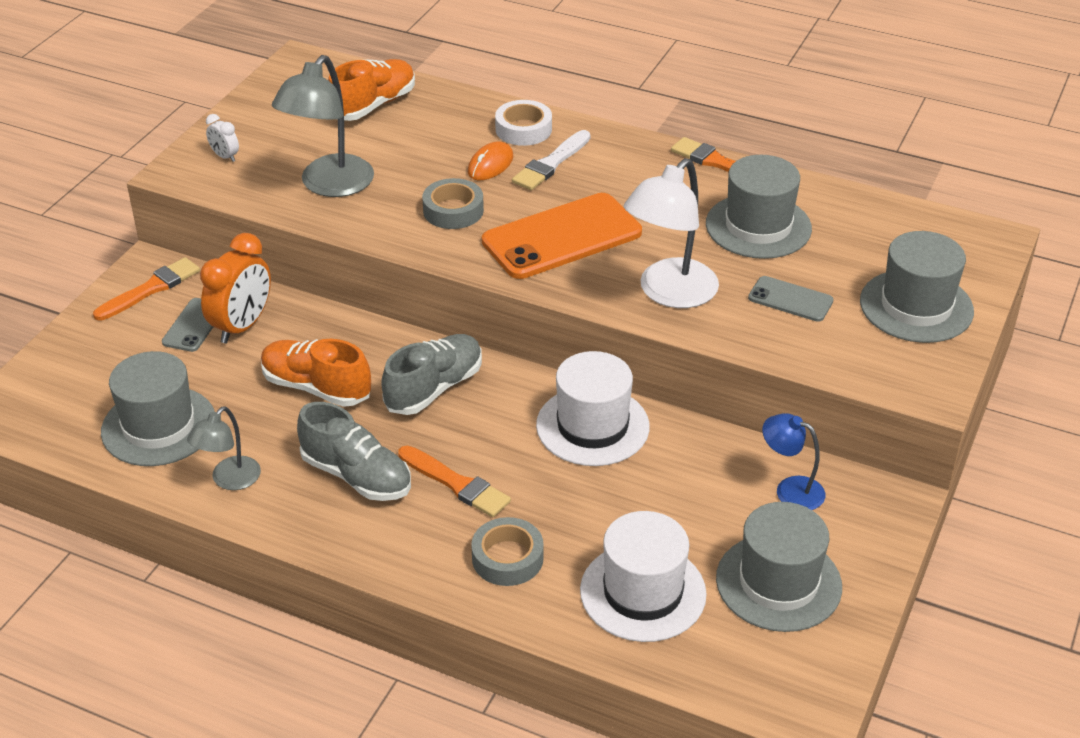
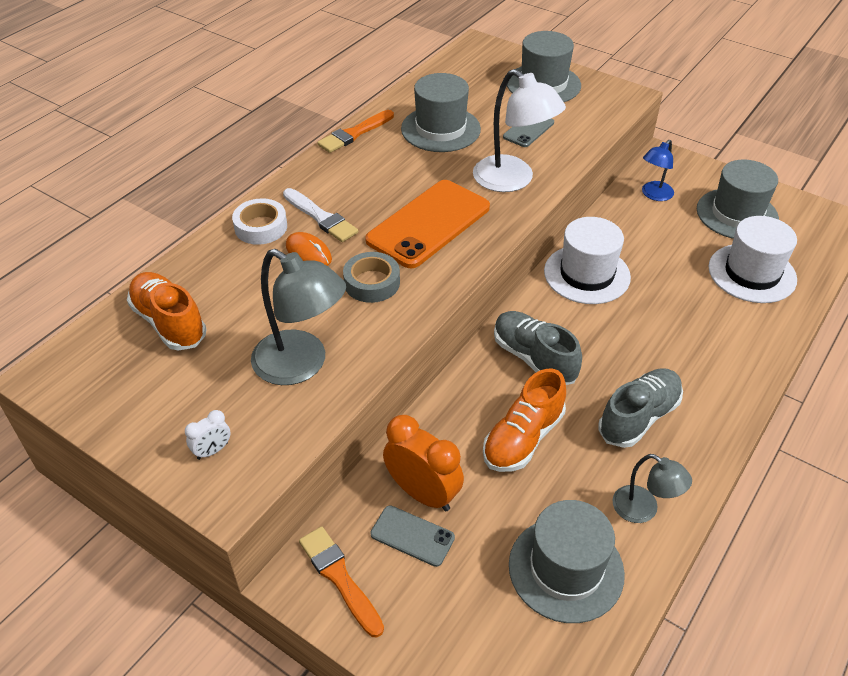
camera: 80 degrees left, 5 degrees up
(456, 484) = (648, 356): orange brush -> none
(507, 558) = (726, 336): grey tape -> none
(562, 237) = (429, 224): orange phone -> orange phone turned 60 degrees clockwise

